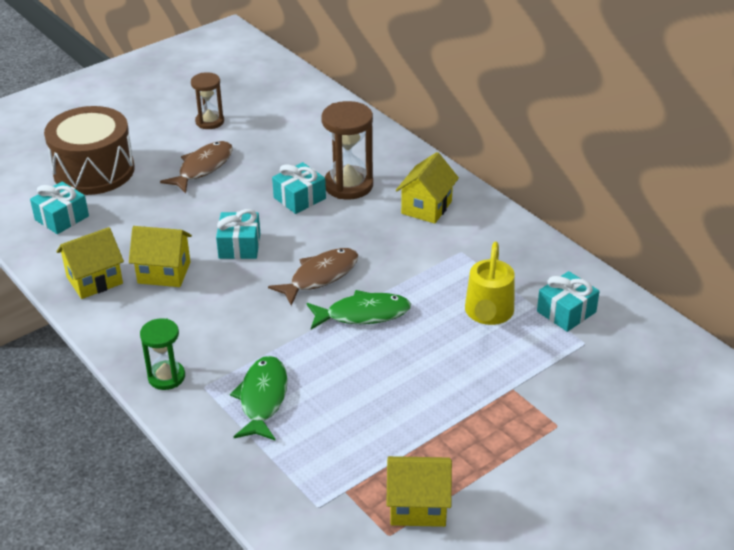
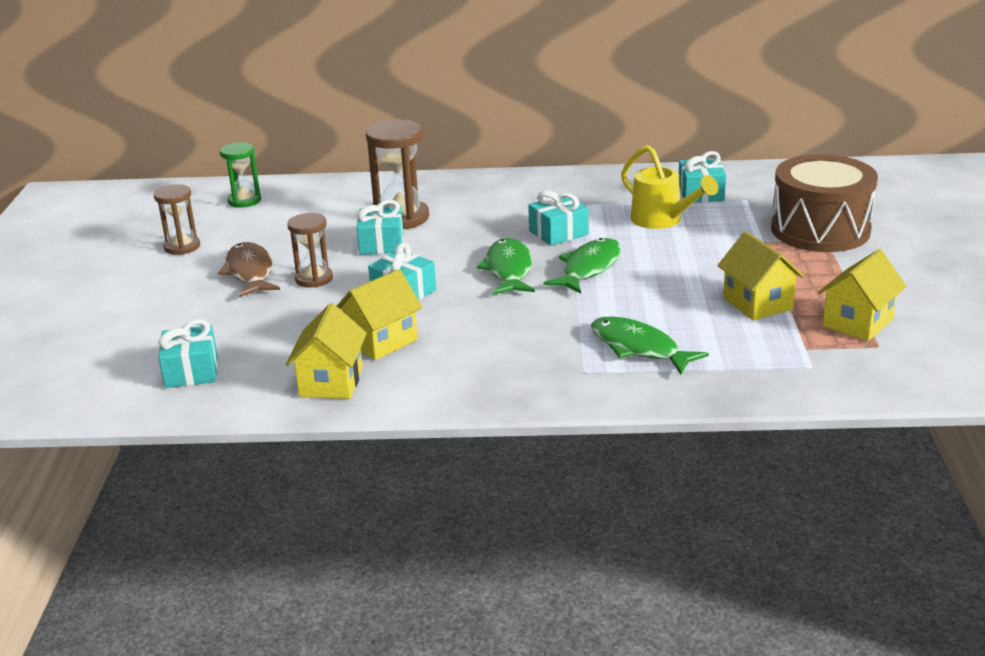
camera: 50 degrees left, 10 degrees down
(94, 171) = (143, 329): brown drum -> brown drum (820, 230)
(166, 377) = (542, 387): green hourglass -> green hourglass (244, 201)
(220, 198) = (314, 279): none -> brown hourglass
(320, 276) = (509, 270): brown fish -> green fish
(406, 270) = (558, 233): none -> turquoise gift
(426, 207) = (489, 198): yellow house -> yellow house (757, 303)

